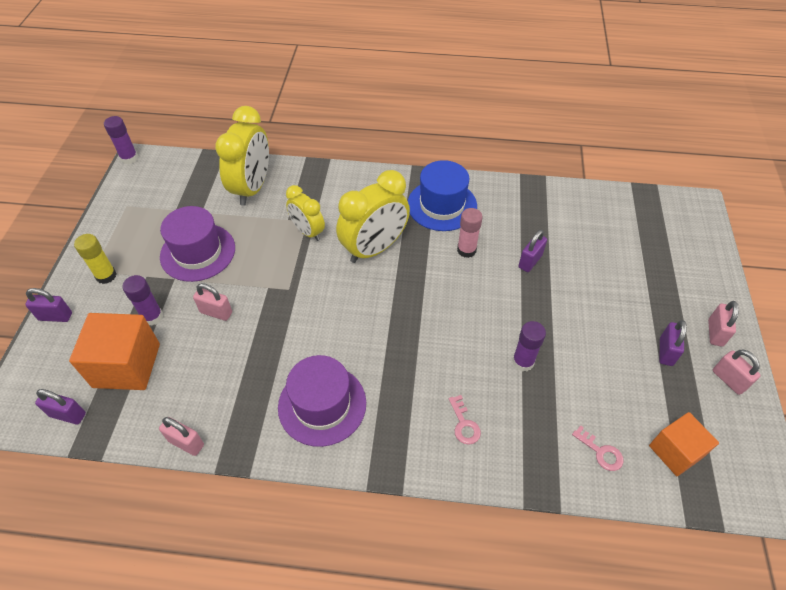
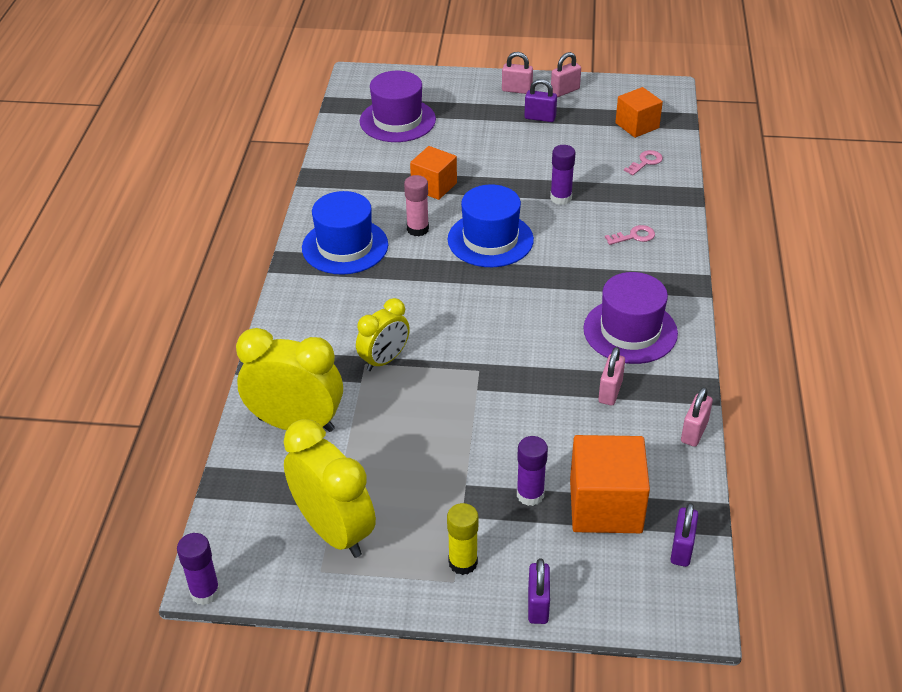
camera: 90 degrees left, 10 degrees down
(198, 252) = (418, 466): purple hat -> purple hat (397, 120)
(216, 312) = (518, 432): pink padlock -> pink padlock (610, 392)
(374, 249) = (414, 300): yellow clock -> yellow clock (334, 531)
(454, 301) = (490, 239): none -> blue hat
(530, 261) = (434, 186): purple padlock -> orange cube

